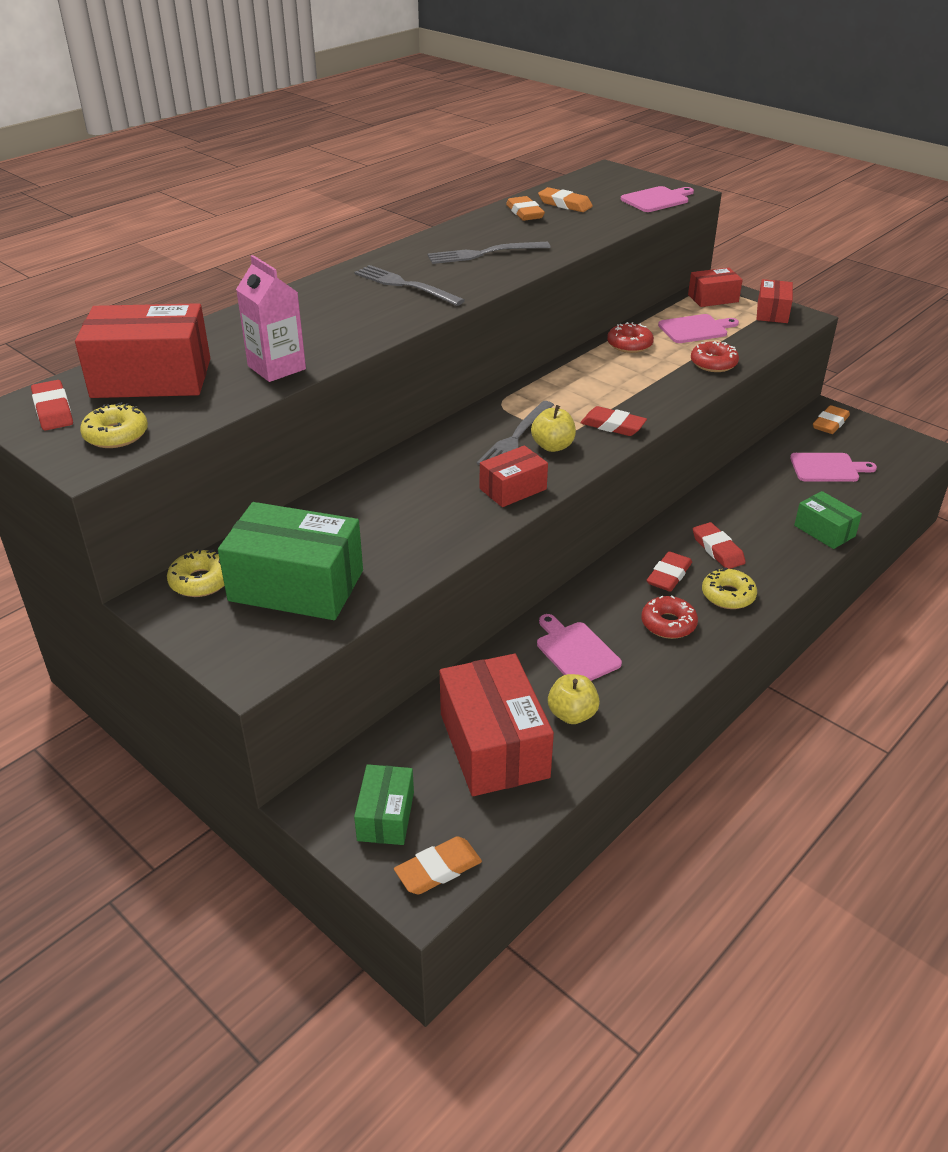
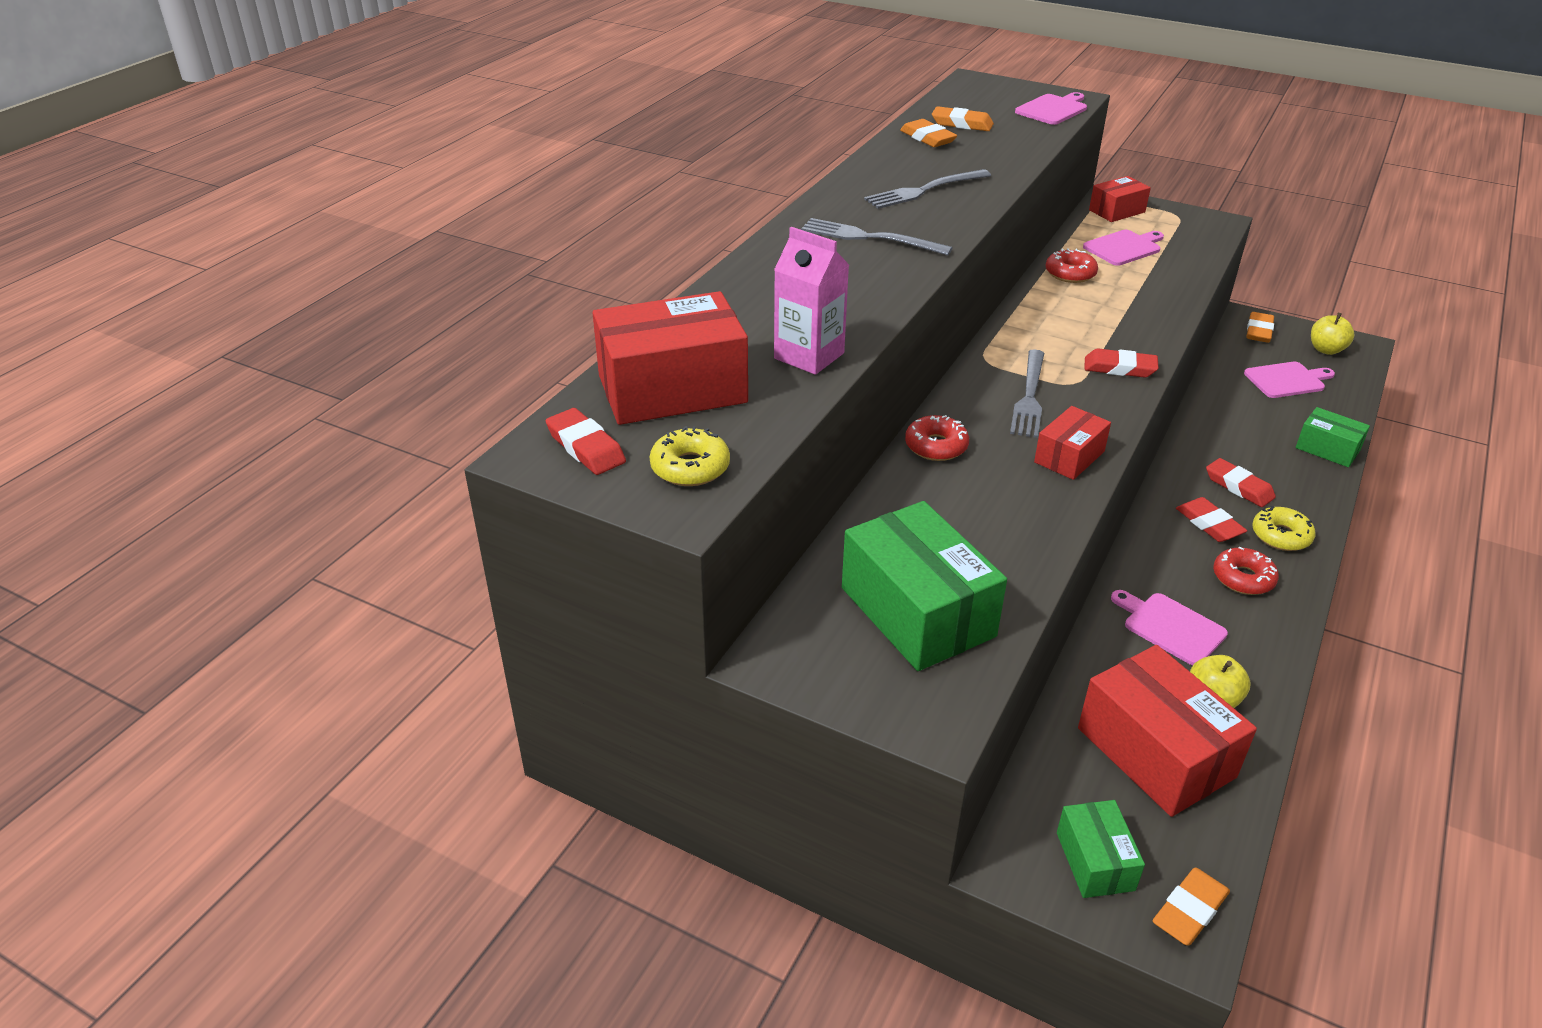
camera: 15 degrees left, 0 degrees up
(201, 581) = (804, 626): yellow donut -> none
(296, 585) = (917, 612): green box -> green box turned 60 degrees clockwise
(552, 446) = (1075, 401): yellow apple -> yellow apple (1326, 350)
(669, 575) = (1209, 524): red eraser -> red eraser turned 45 degrees counterclockwise
(713, 363) = (1170, 284): red donut -> red donut (936, 446)
(772, 312) = (1186, 220): red box -> none

